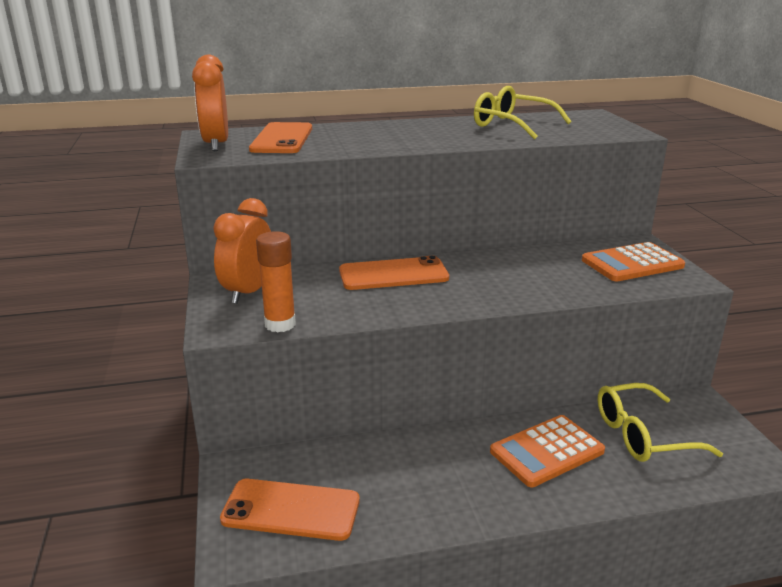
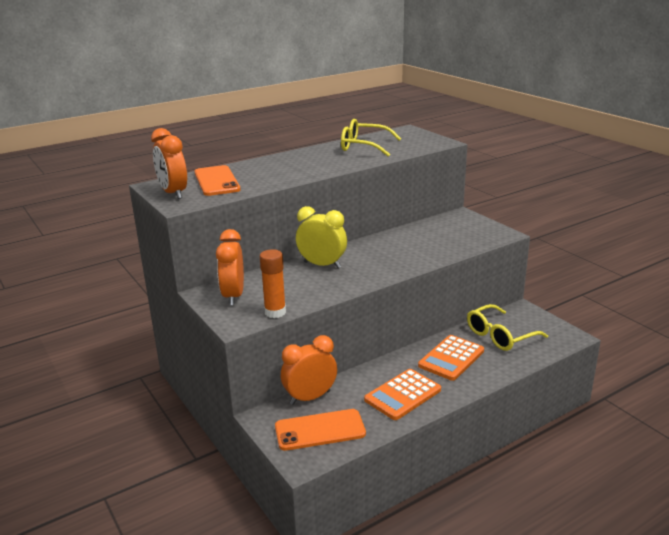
camera: 20 degrees left, 0 degrees up
(311, 457) = (310, 397): none -> orange clock
(393, 274) = (322, 265): orange phone -> yellow clock
(632, 263) = (464, 229): orange calculator -> orange calculator (403, 395)

